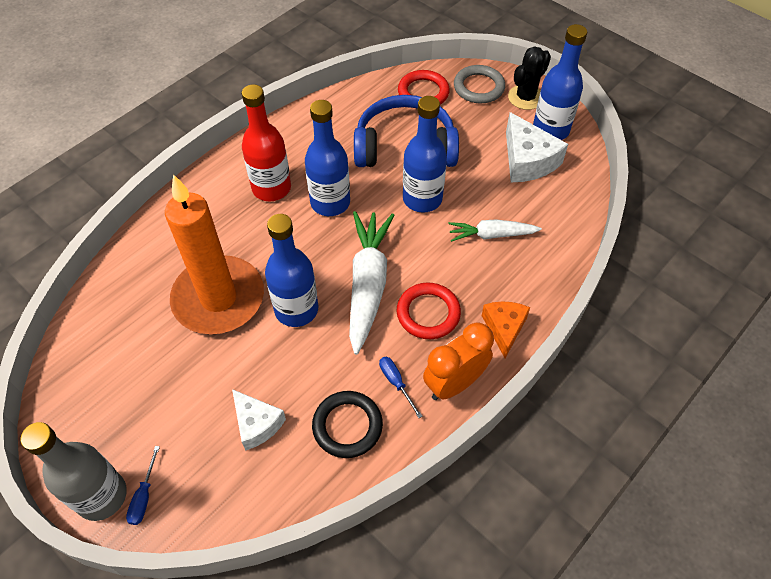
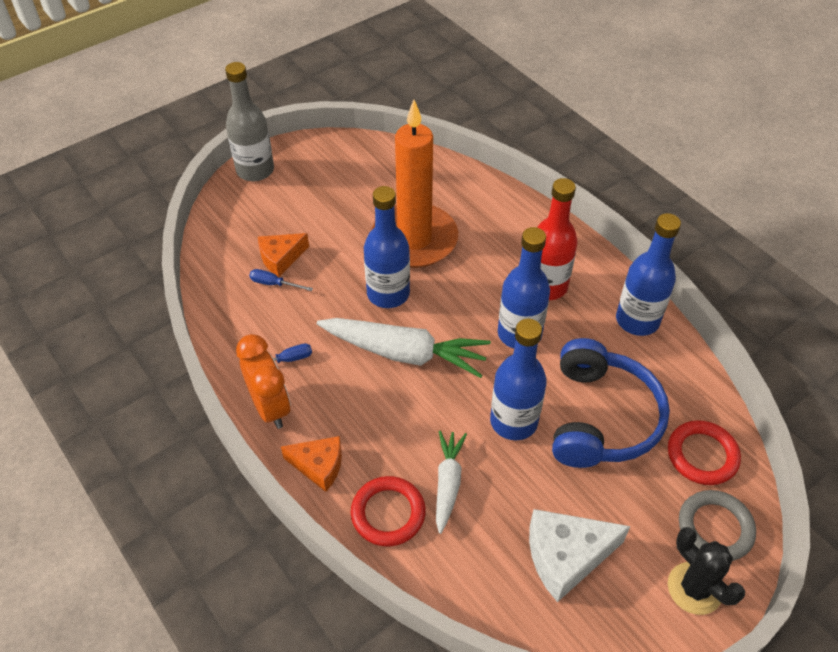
camera: 100 degrees right, 5 degrees down
(144, 496) = (245, 192): blue screwdriver -> blue screwdriver (274, 284)
(257, 424) = (281, 258): white cheese -> orange cheese
(347, 426) = (257, 318): black ring -> none
(428, 313) = (356, 399): red ring -> red ring (388, 513)
(550, 130) = (624, 605): blue bottle -> blue bottle (637, 320)

